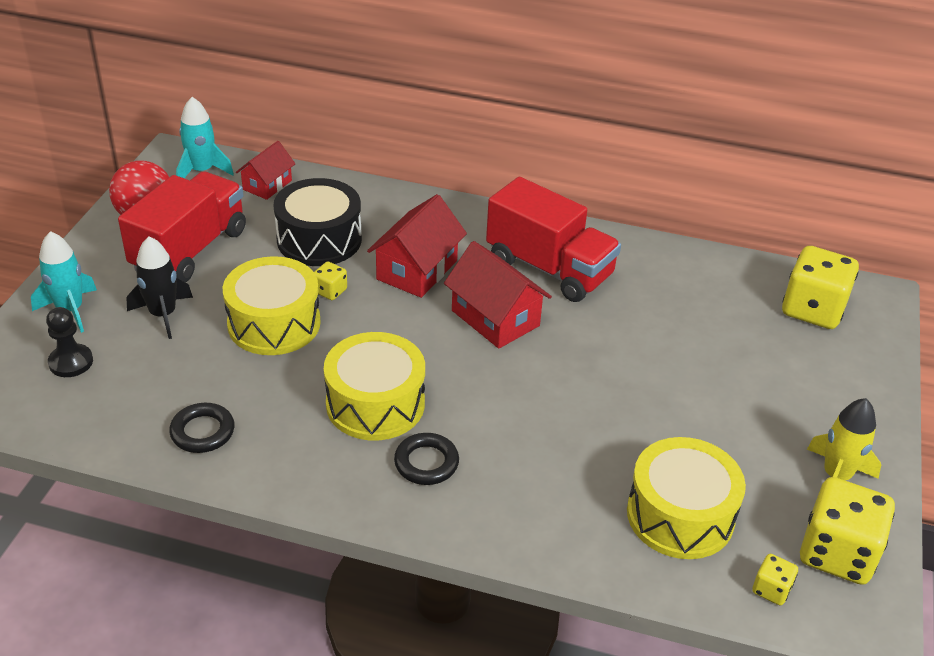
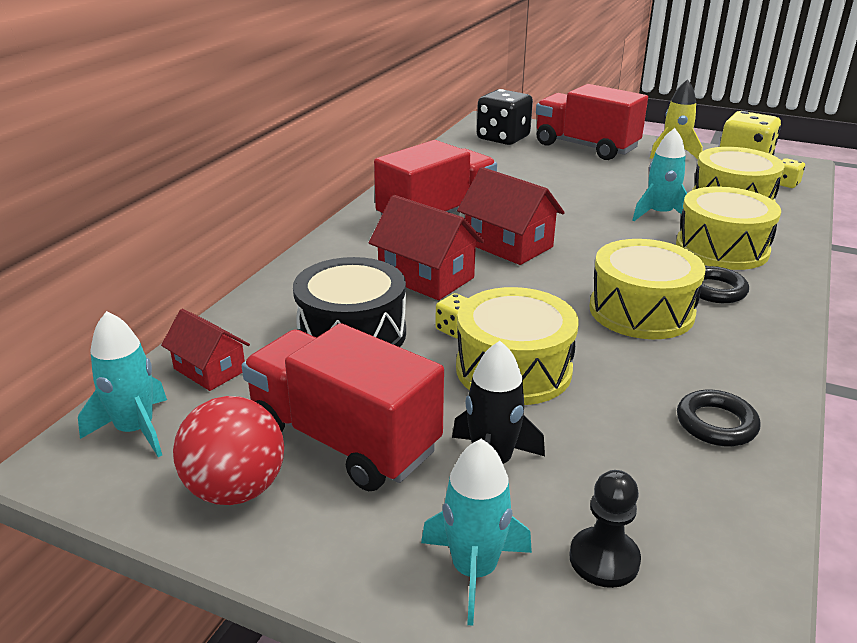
camera: 80 degrees left, 10 degrees down
(495, 318) = (508, 245): red house -> red house turned 75 degrees clockwise
(529, 483) = (722, 248): none -> yellow drum
(610, 439) = (659, 214): none -> turquoise rocket
(813, 309) = (503, 138): yellow dice -> black dice
(820, 385) = (585, 147): none -> red truck

